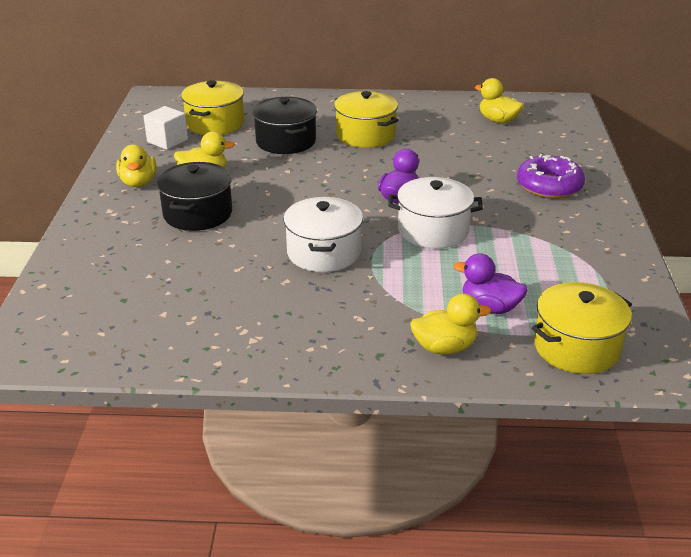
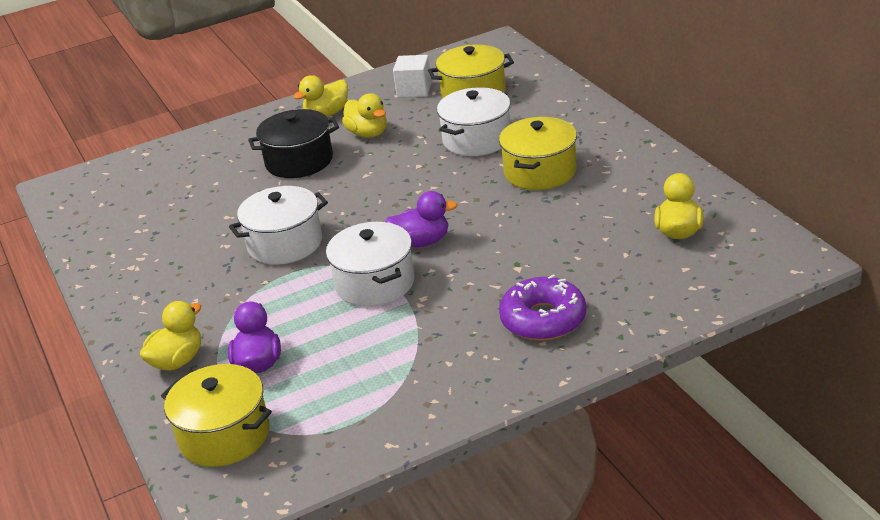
camera: 65 degrees right, 0 degrees up
(286, 141) = (477, 139): black pot -> white pot
(444, 347) = (177, 361): yellow duck -> yellow duck turned 105 degrees counterclockwise

